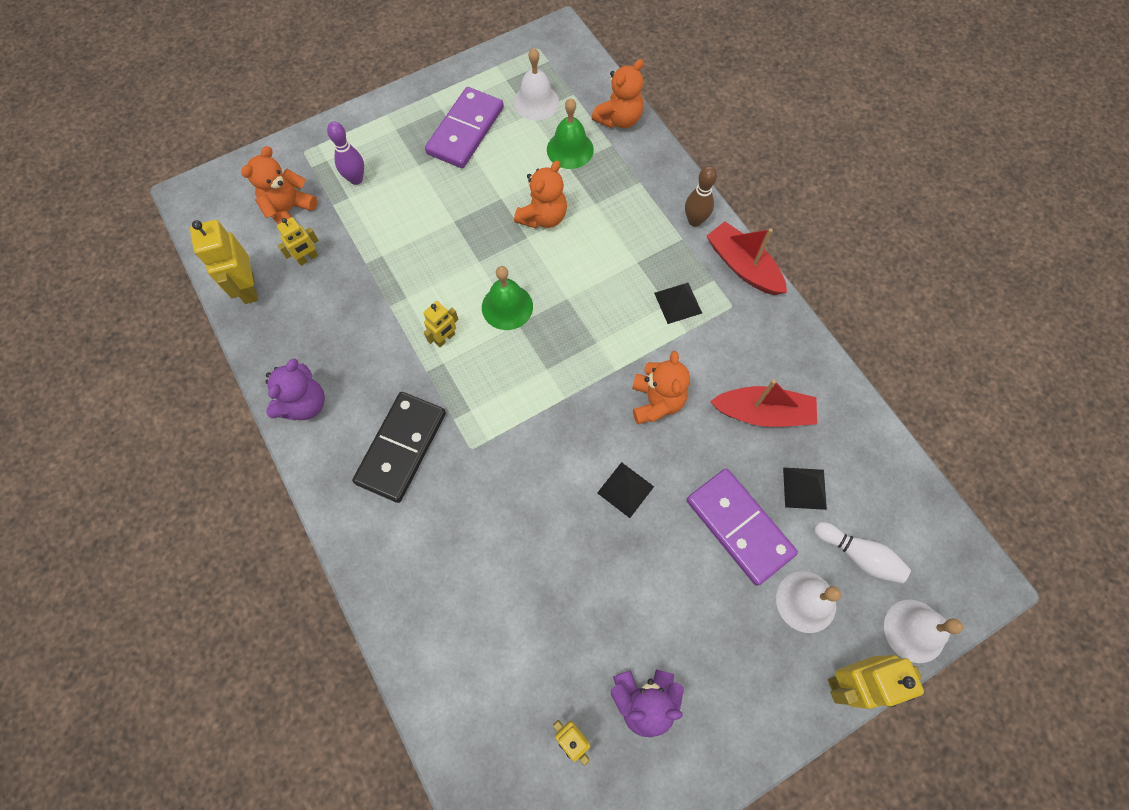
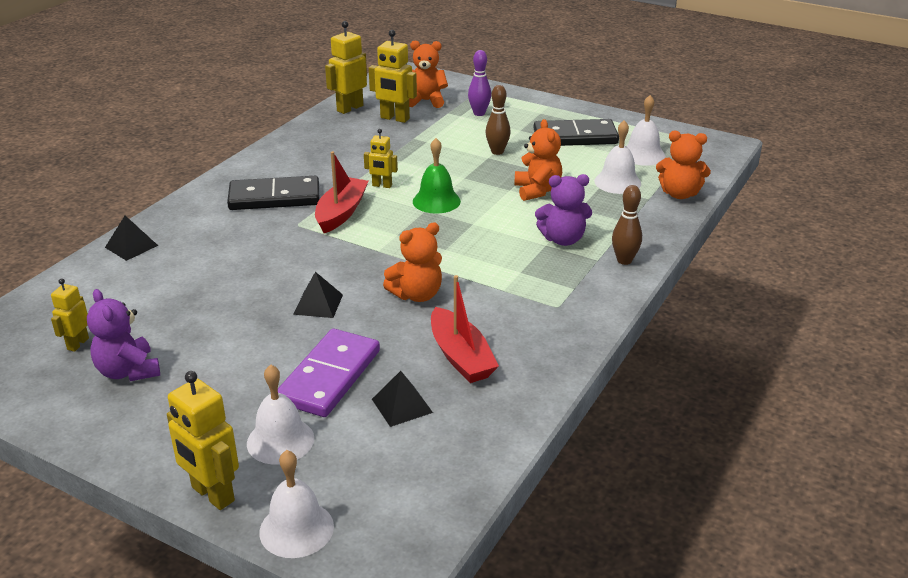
camera: 60 degrees right, 35 degrees down
(304, 404) = (279, 153): purple teddy bear -> purple teddy bear (563, 239)
(308, 258) = (394, 118): yellow robot -> yellow robot, size x1.66
(448, 207) = (497, 152): none -> brown bowling pin
(465, 130) = (575, 137): purple domino -> black domino
(543, 217) = (537, 190): orange teddy bear -> orange teddy bear turned 105 degrees counterclockwise
(570, 149) = (617, 182): green bell -> white bell
(677, 303) = (528, 277): black pyramid -> black pyramid (131, 246)
(742, 266) = (607, 300): red boat -> red boat (341, 213)
(858, 555) = (355, 463): white bowling pin -> none

